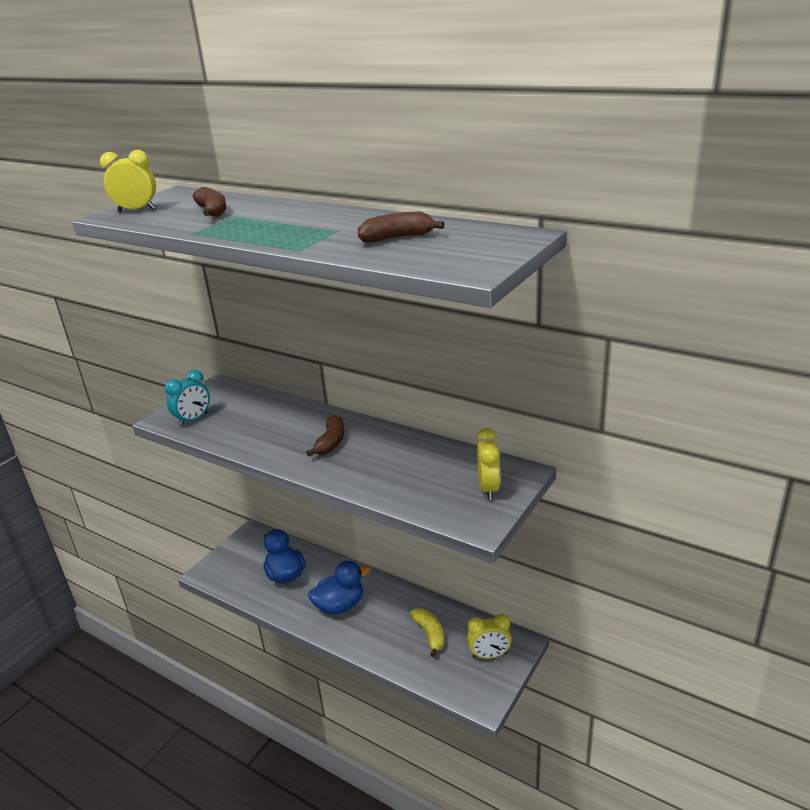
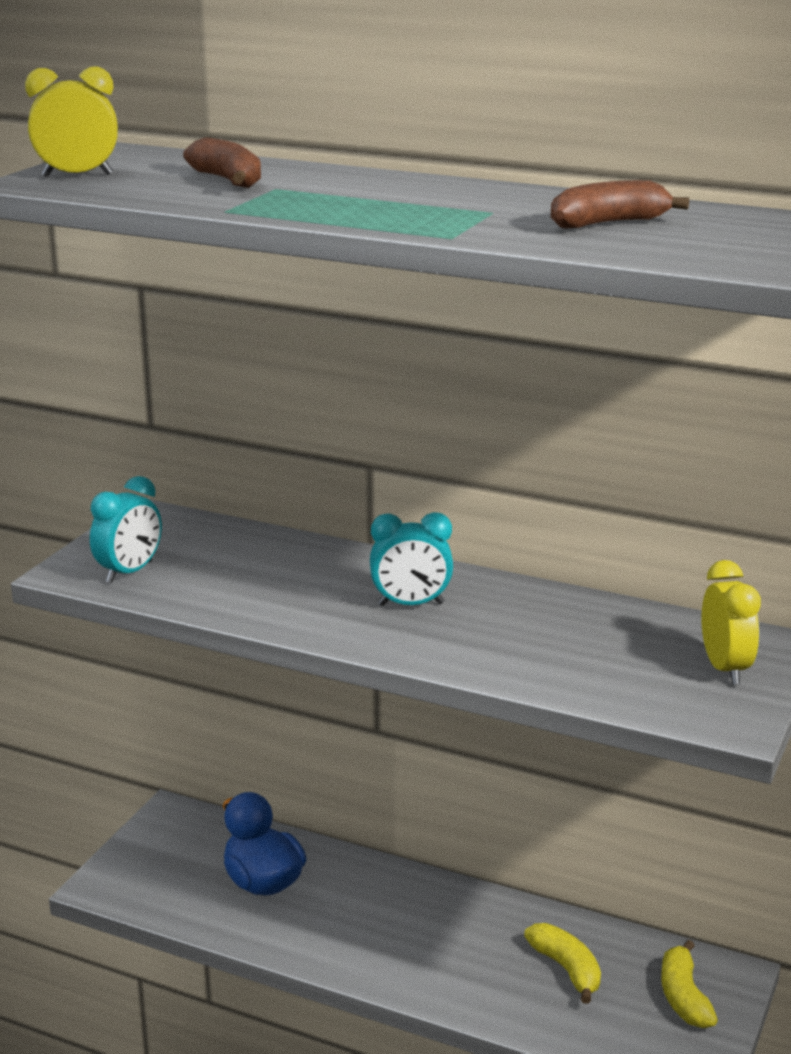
camera: 10 degrees left, 5 degrees down
(331, 442) = (411, 604): brown banana -> turquoise clock
(340, 605) = (384, 929): blue duck -> none
(489, 655) = (684, 997): yellow clock -> yellow banana

